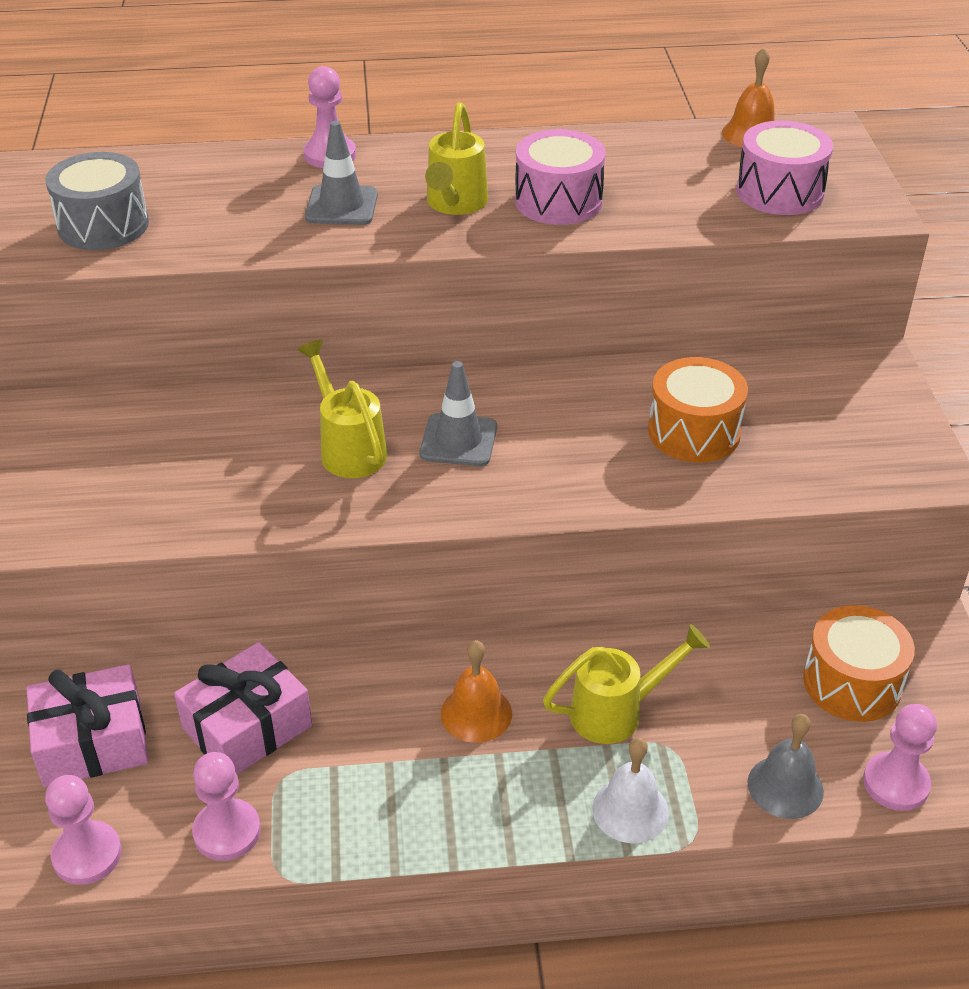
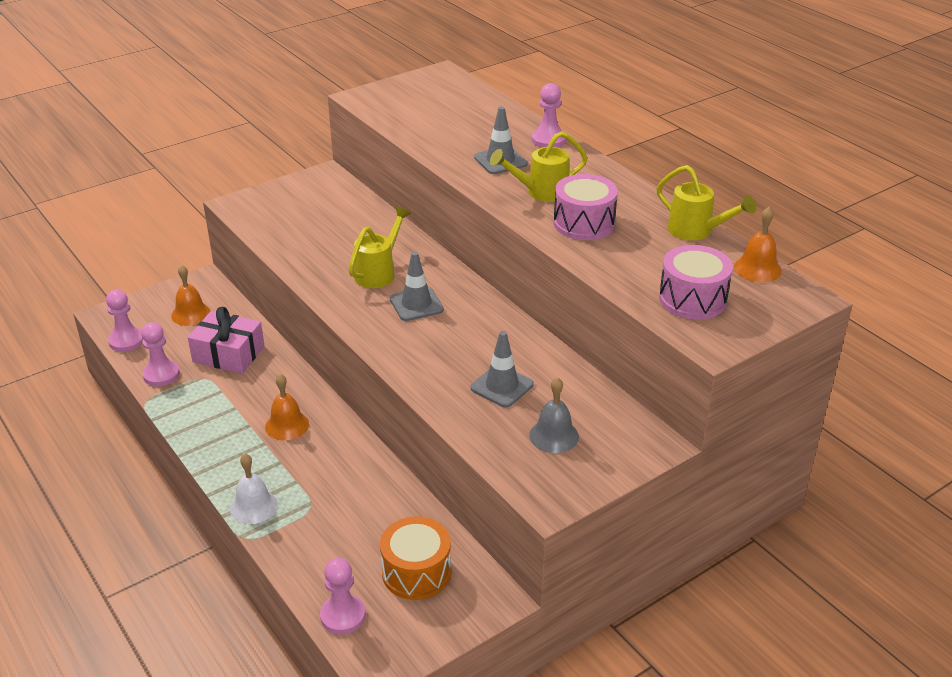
camera: 60 degrees right, 5 degrees down
(93, 742) = (191, 314): pink gift -> orange bell
(103, 225) = (411, 108): grey drum -> none
(618, 712) = (323, 478): yellow watering can -> yellow watering can (697, 232)
(694, 432) = (502, 386): orange drum -> grey traffic cone
(785, 787) = (309, 565): grey bell -> grey bell (554, 436)

